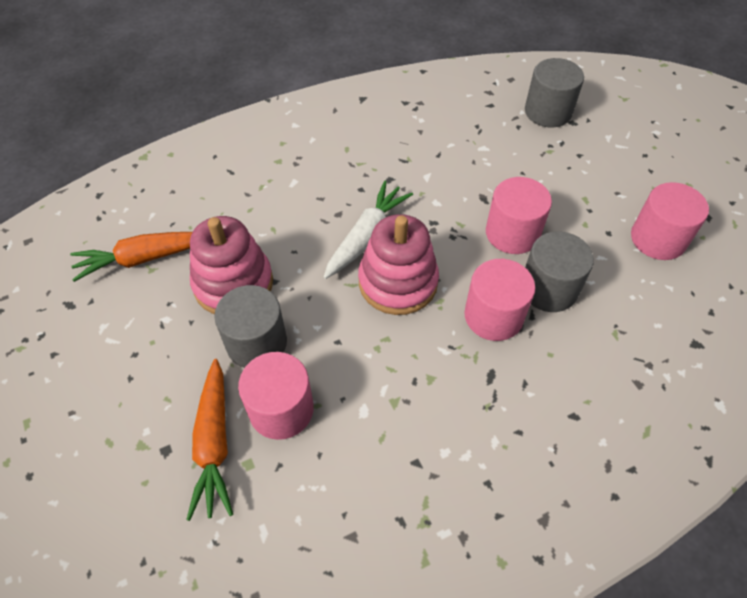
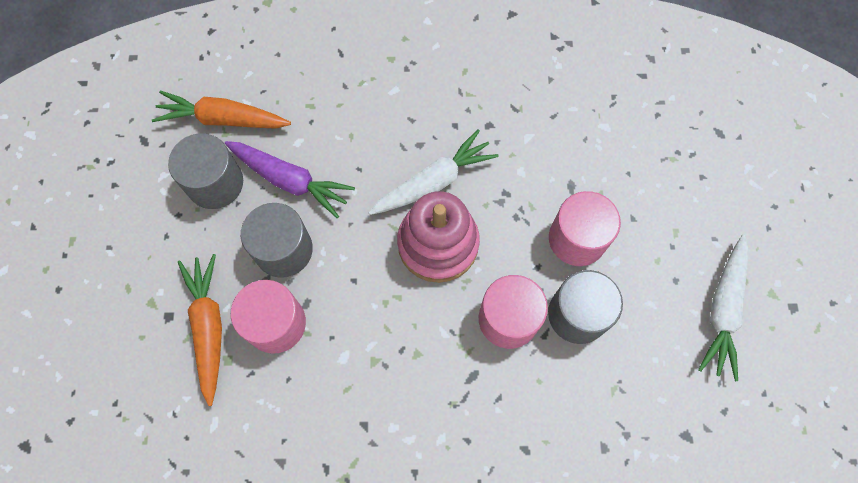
camera: 25 degrees right, 15 degrees up
(214, 443) = (209, 328): orange carrot -> orange carrot turned 150 degrees clockwise
(233, 284) = (289, 180): pink stacking toy -> purple carrot
(548, 112) = (701, 109): grey cylinder -> grey cylinder (215, 183)
(658, 239) = (723, 309): pink cylinder -> white carrot

